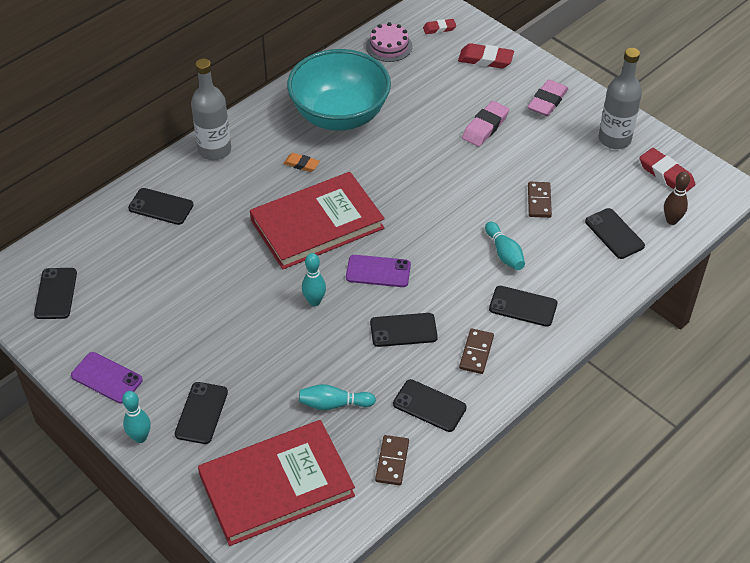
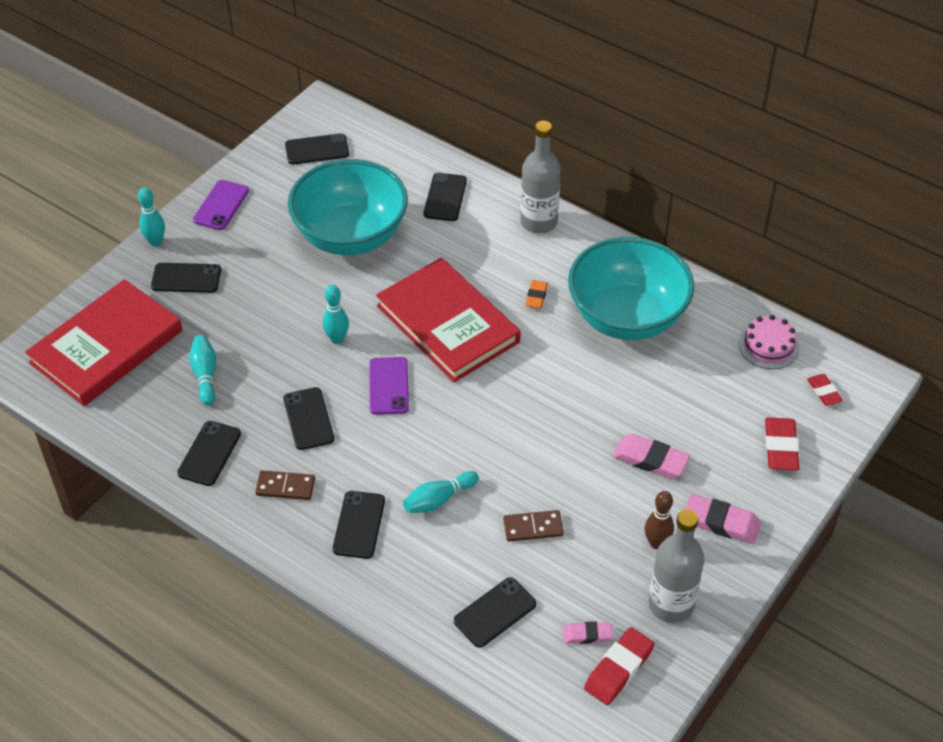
camera: 80 degrees right, 0 degrees up
(187, 279) = (350, 236): none -> turquoise bowl
(276, 485) = (106, 347): red book -> red book turned 75 degrees clockwise
(392, 461) = (138, 431): brown domino -> none
(637, 186) = (587, 635): none -> pink eraser
(671, 220) = (533, 678): brown bowling pin -> brown bowling pin (656, 543)

